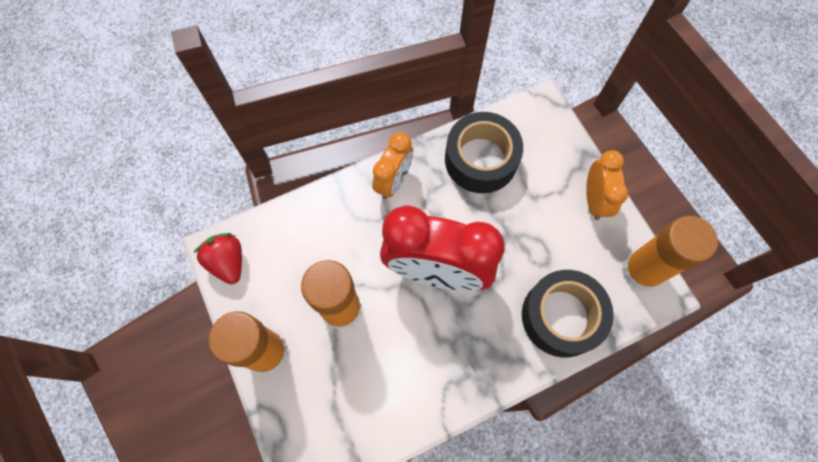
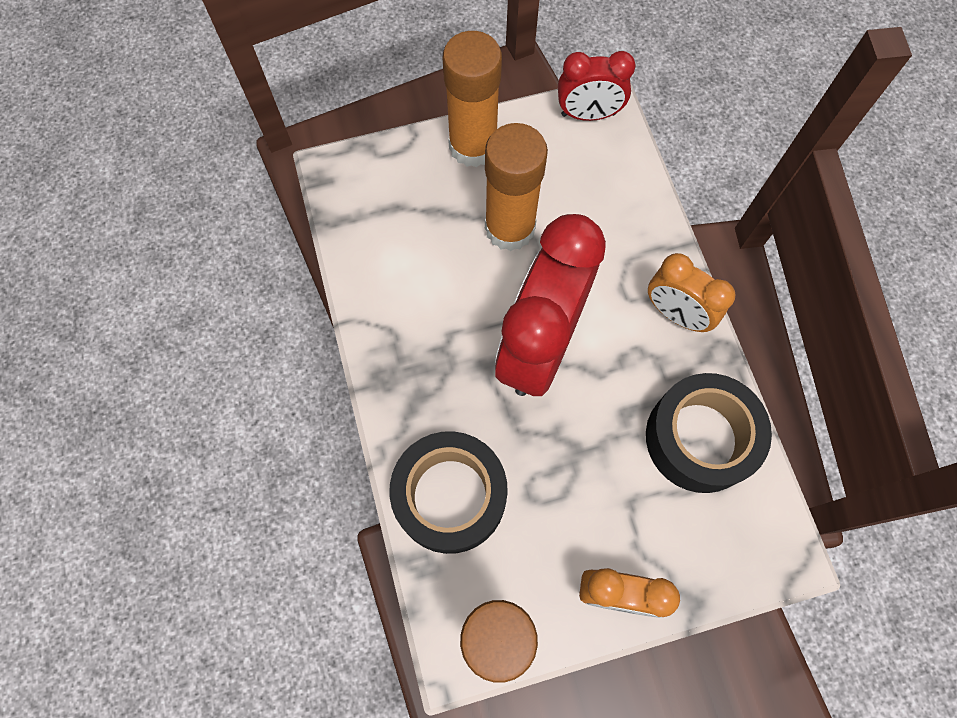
camera: 100 degrees right, 0 degrees up
(228, 262) = (588, 114): red strawberry -> red clock

